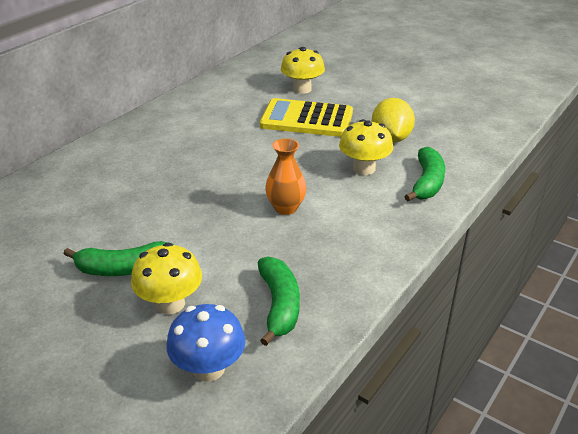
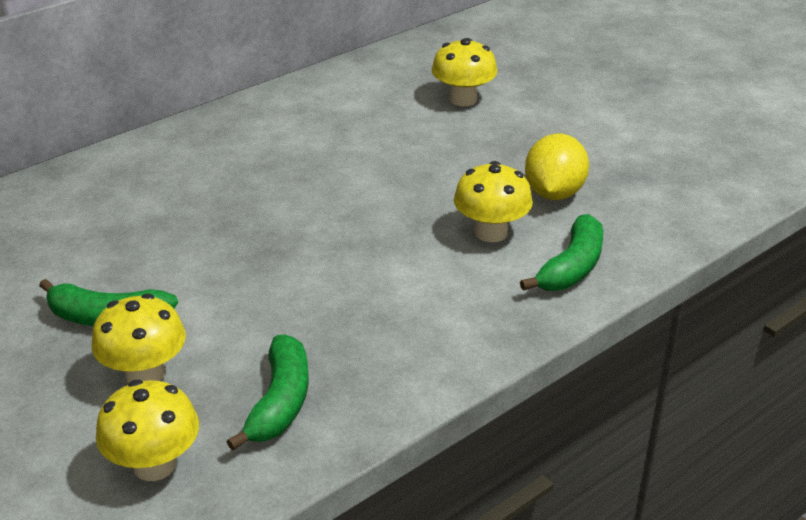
camera: 15 degrees right, 0 degrees up
(208, 368) = (154, 465): blue mushroom -> yellow mushroom
(285, 208) = (353, 272): orange vase -> none
(306, 119) = (446, 147): yellow calculator -> none

